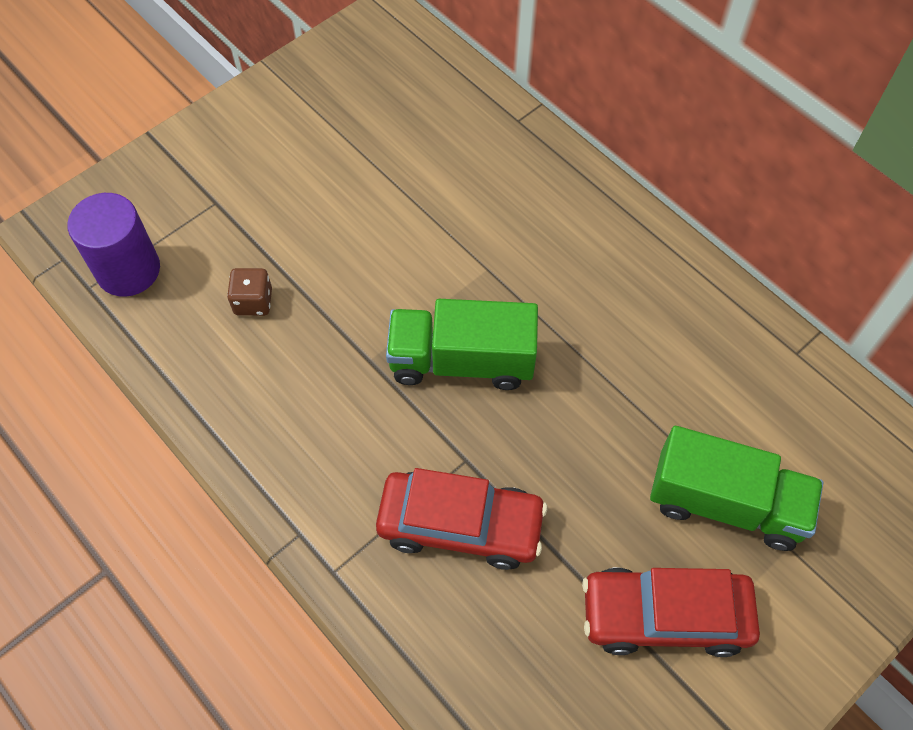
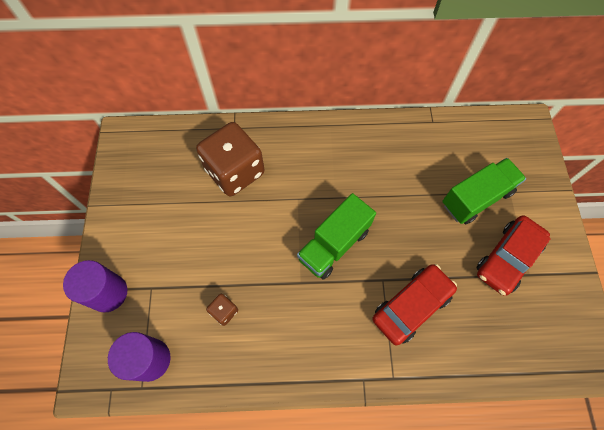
camera: 50 degrees left, 5 degrees up
(172, 165) = (108, 293): none -> purple cylinder
(455, 169) = (235, 171): none -> brown dice

